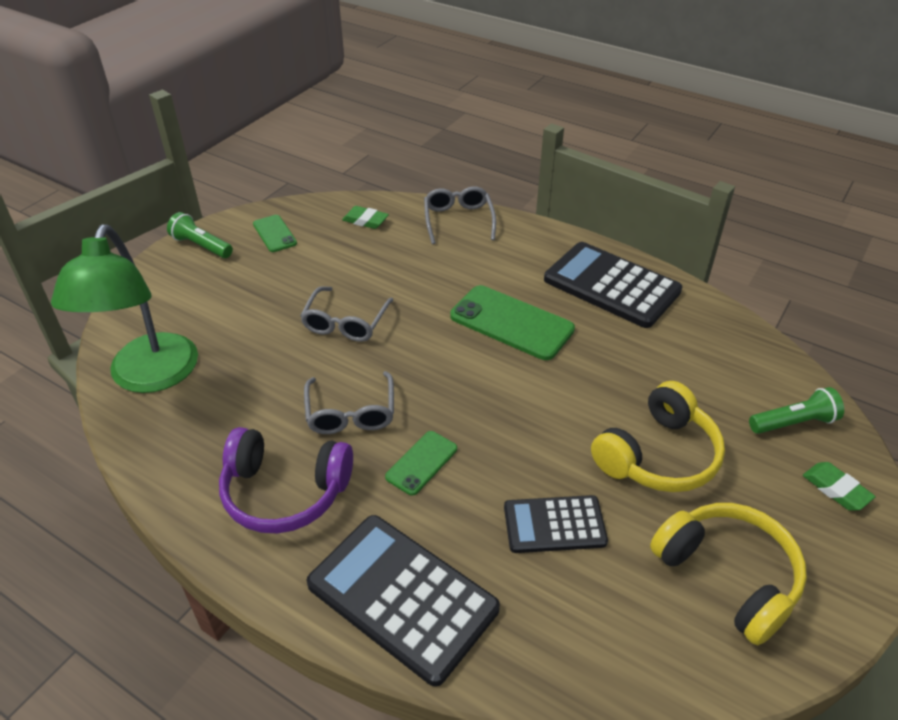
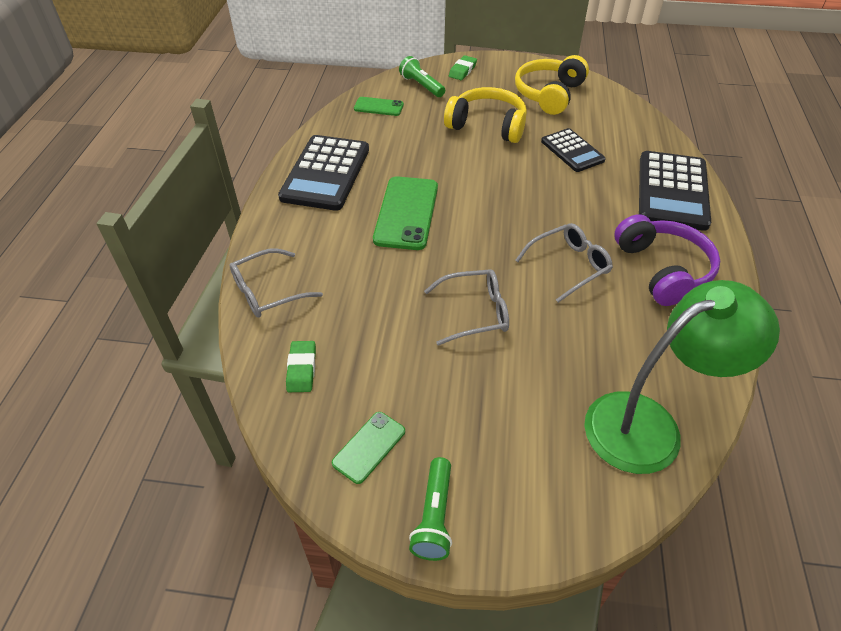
camera: 115 degrees left, 5 degrees up
(421, 463) = (579, 214): green phone -> green phone (378, 107)

